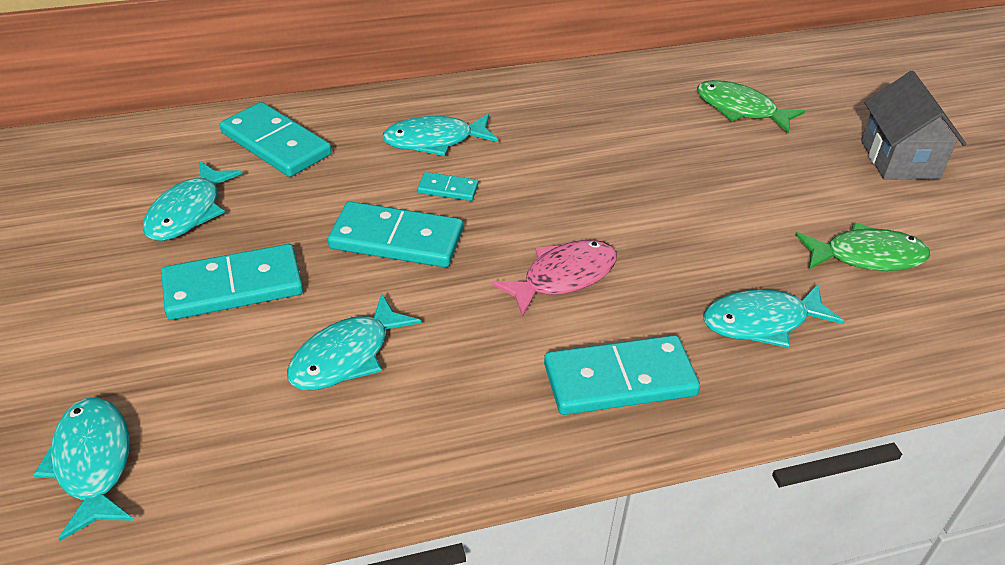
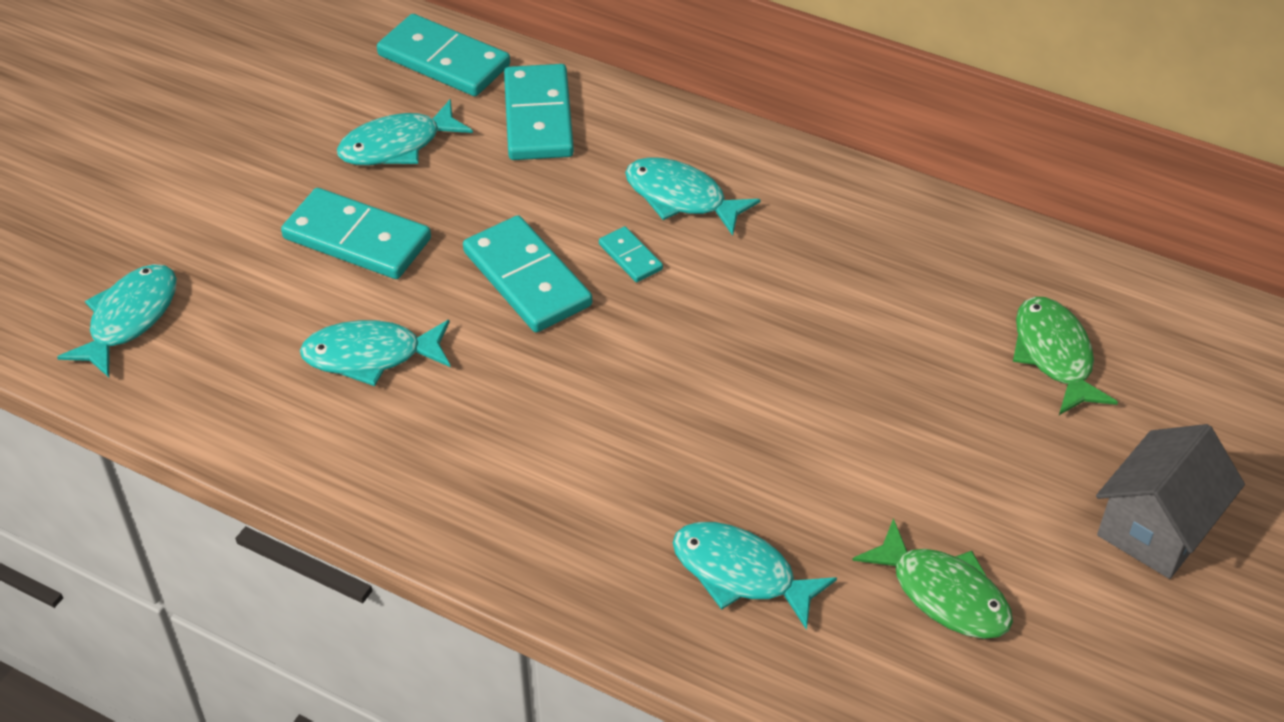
camera: 45 degrees right, 5 degrees up
(563, 277) = (621, 409): pink fish -> none
(619, 380) = (547, 528): turquoise domino -> turquoise domino (443, 60)

